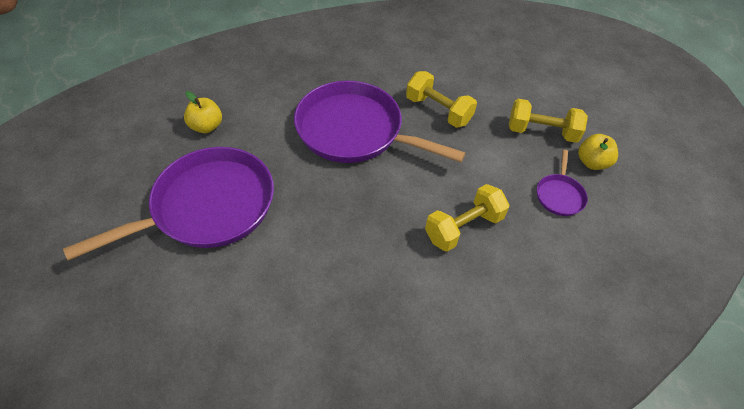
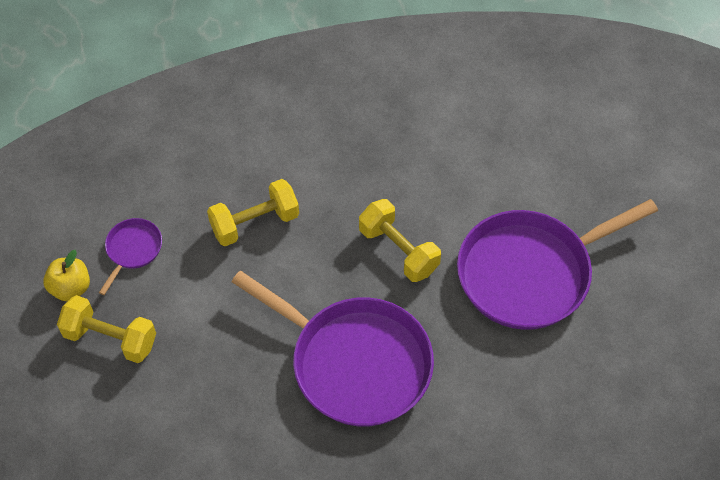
camera: 170 degrees left, 5 degrees up
(206, 126) = (548, 388): yellow apple -> none
(438, 111) = (236, 387): yellow dumbbell -> yellow dumbbell (398, 250)

